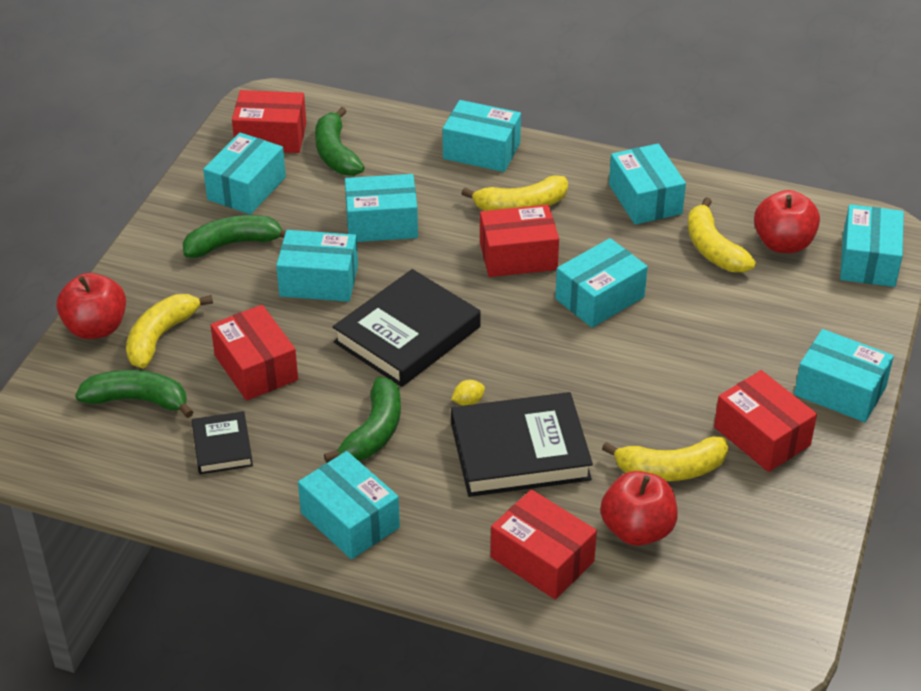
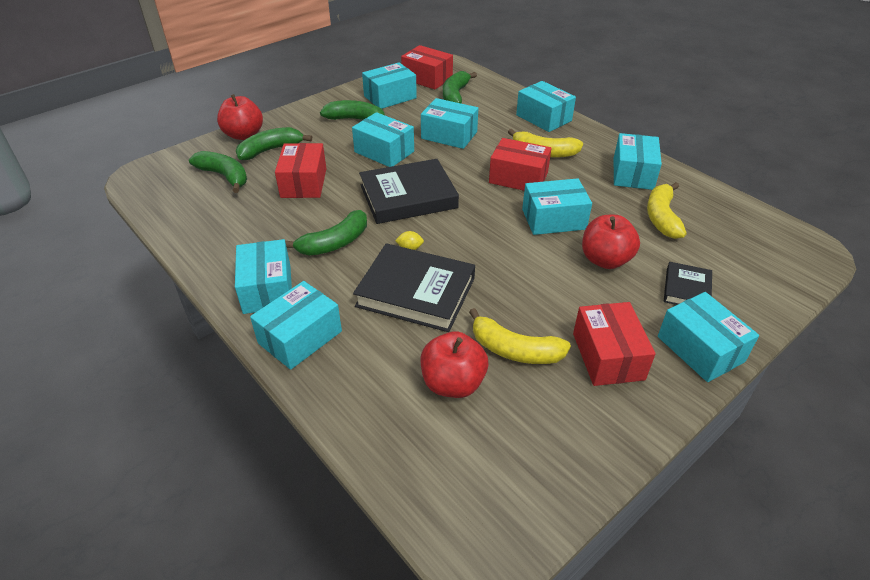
camera: 30 degrees right, 0 degrees up
(160, 337) = (270, 150): yellow banana -> green banana
(222, 446) = (241, 217): black book -> black book (686, 289)
(542, 559) = (365, 372): red box -> none
(783, 243) = (720, 231): red apple -> red apple (605, 260)
(868, 261) = (786, 265): turquoise box -> turquoise box (300, 337)

